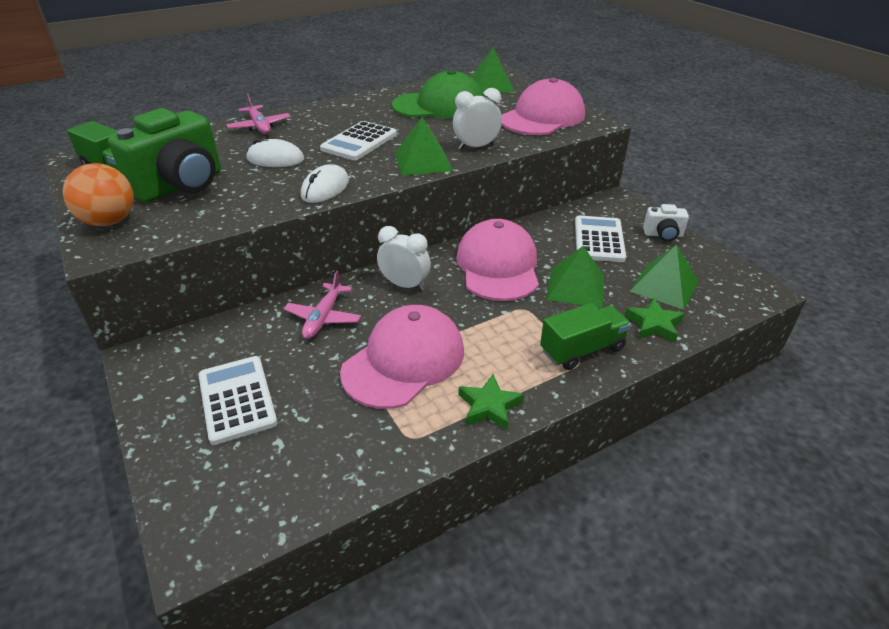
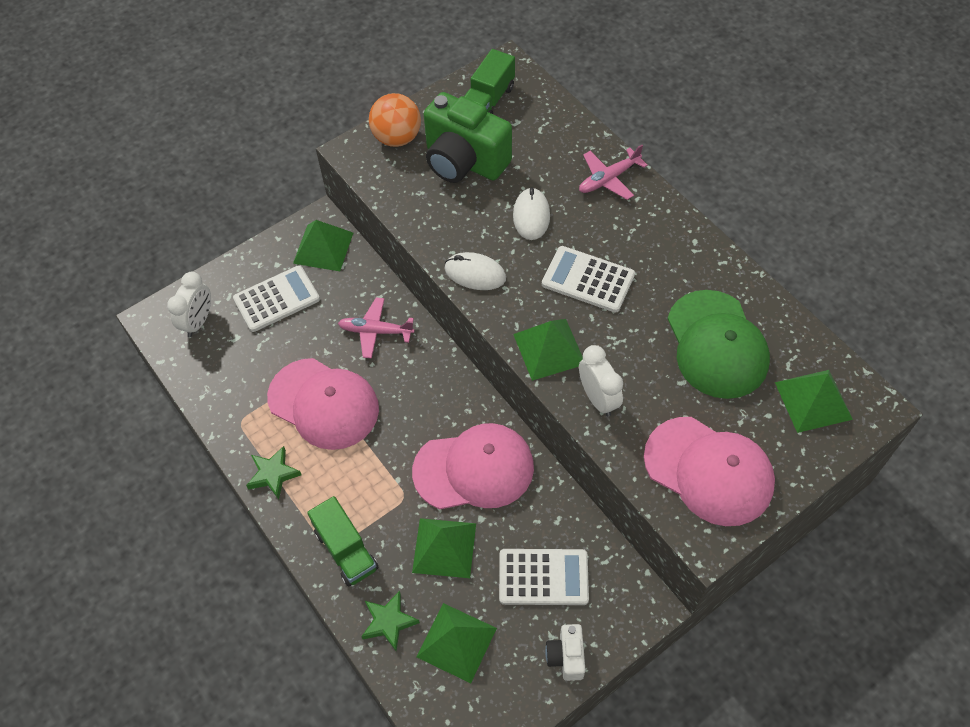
camera: 85 degrees right, 20 degrees up
(182, 354) = (323, 247): none -> green pyramid
(405, 285) = (430, 387): white clock -> white clock (198, 321)

